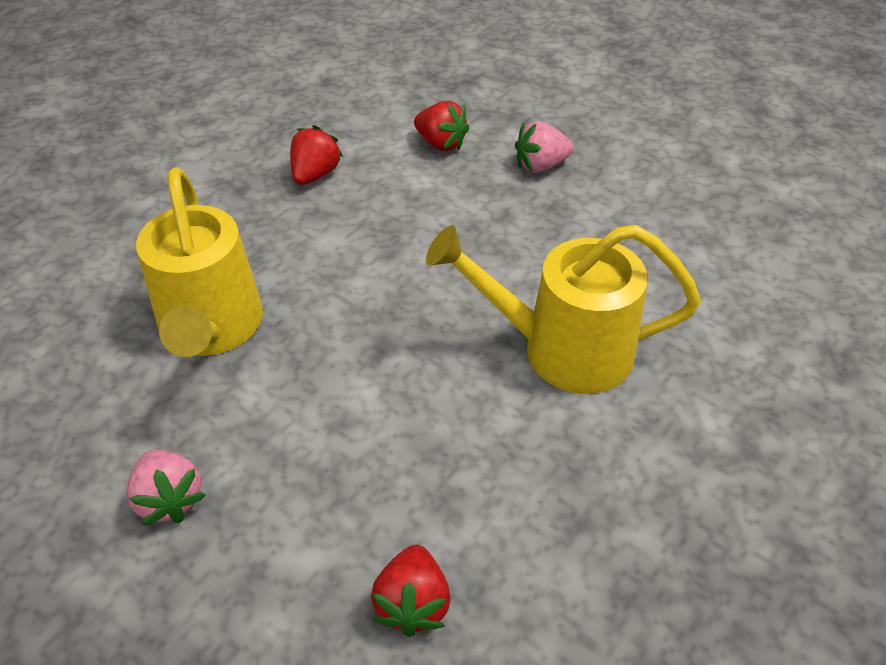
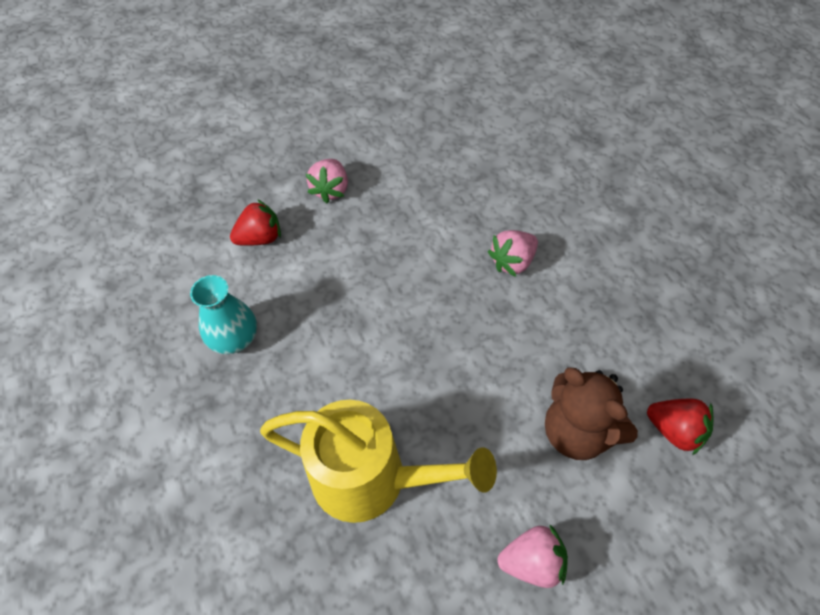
camera: 60 degrees left, 10 degrees up
(315, 174) = (234, 338): red strawberry -> turquoise vase
(355, 492) = (578, 432): none -> brown teddy bear
(560, 349) = (513, 262): yellow watering can -> pink strawberry

